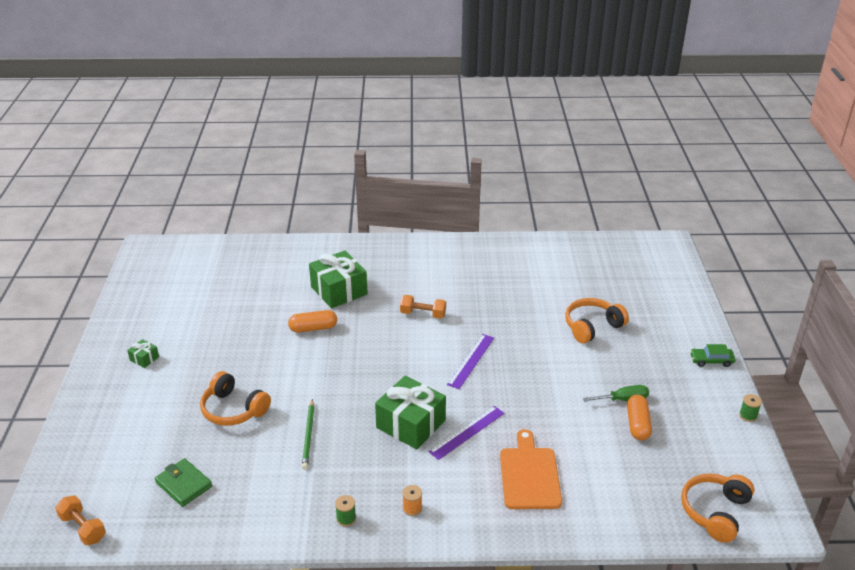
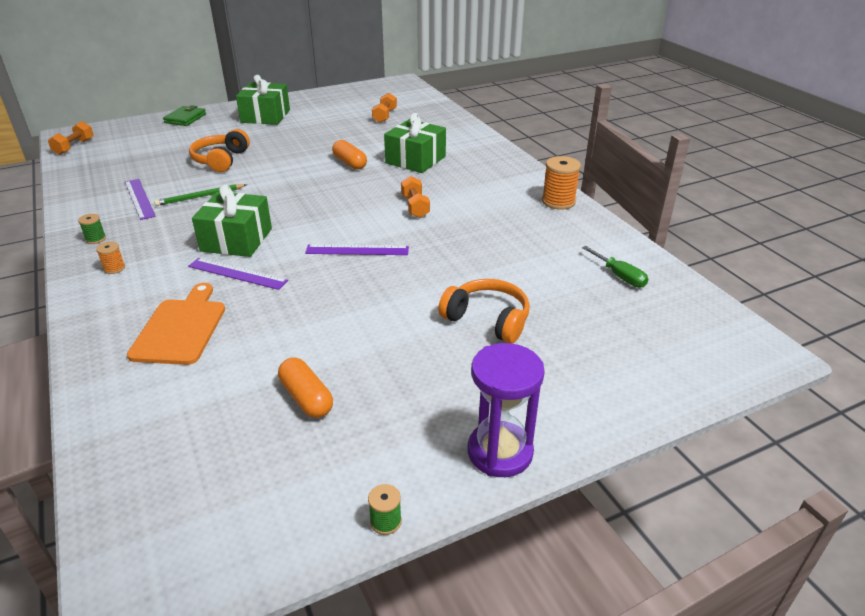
camera: 65 degrees right, 0 degrees up
(144, 358) = (265, 116): green gift -> green gift, size x2.26
(184, 484) = (126, 165): green wallet -> green wallet (185, 118)
(226, 282) = (384, 116): none -> orange dumbbell
(278, 480) = (139, 198): none -> purple ruler
(464, 247) = (558, 202): none -> orange spool
(529, 475) = (180, 328): orange cutting board -> orange cutting board turned 60 degrees counterclockwise
(623, 399) = (352, 375): green screwdriver -> green screwdriver (619, 276)
(637, 424) = (306, 398): orange capsule -> orange capsule turned 75 degrees clockwise
(711, 361) = (500, 452): green car -> purple hourglass
(715, 512) = (145, 513): orange headphones -> none

